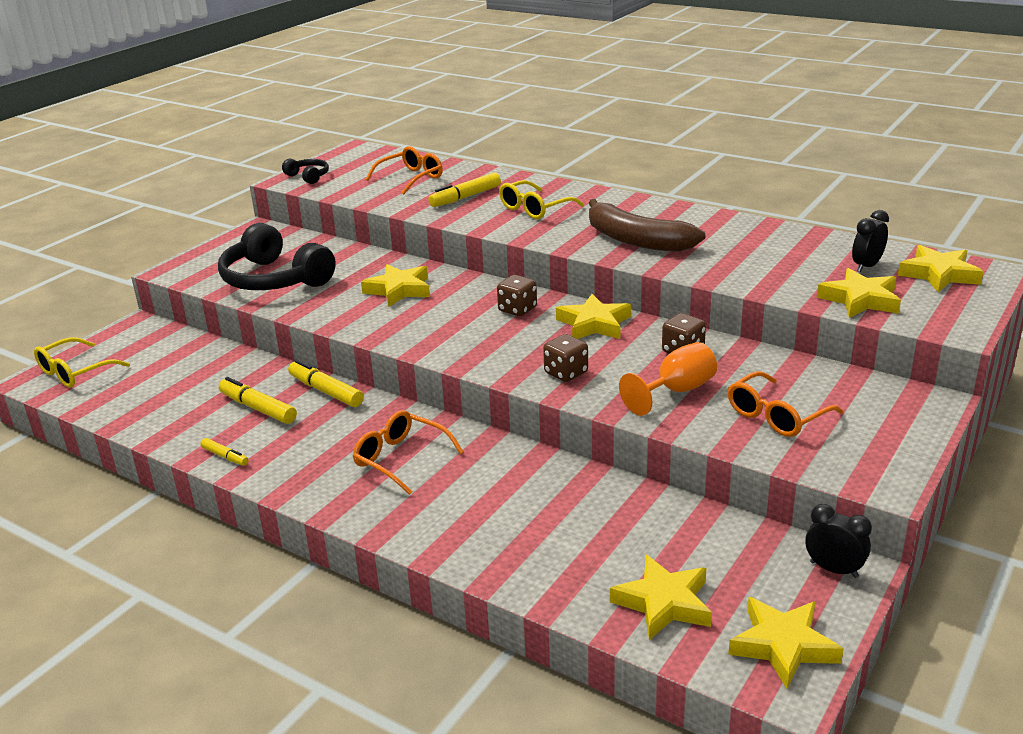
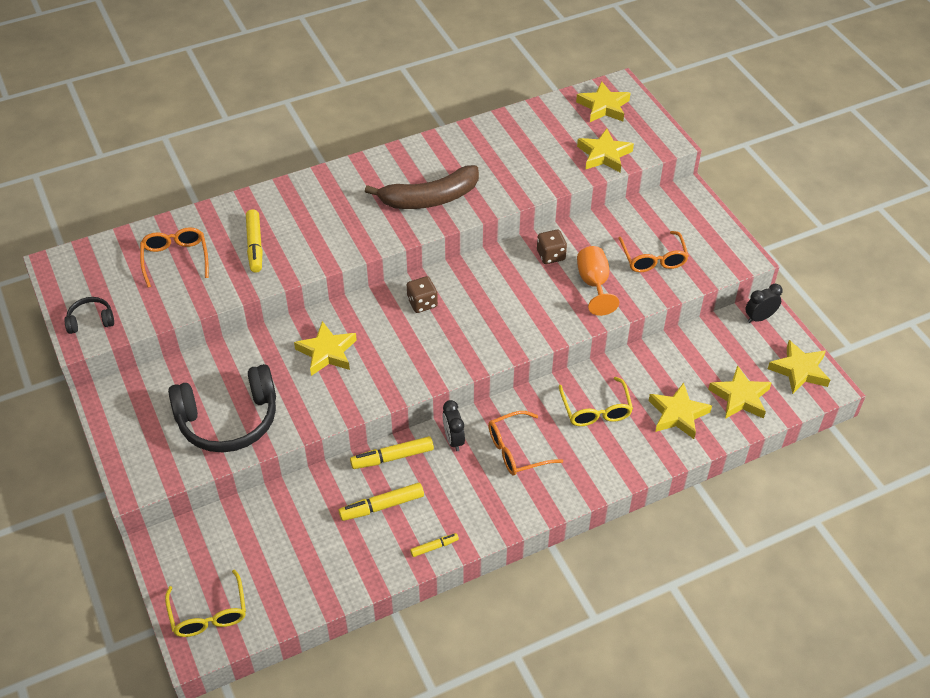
camera: 60 degrees left, 20 degrees up
(534, 209) = (321, 220): yellow glasses -> yellow glasses (596, 410)
(566, 373) = (530, 321): brown dice -> none
(594, 324) = (479, 276): yellow star -> yellow star (678, 414)
(866, 266) = (567, 126): black clock -> black clock (453, 439)

